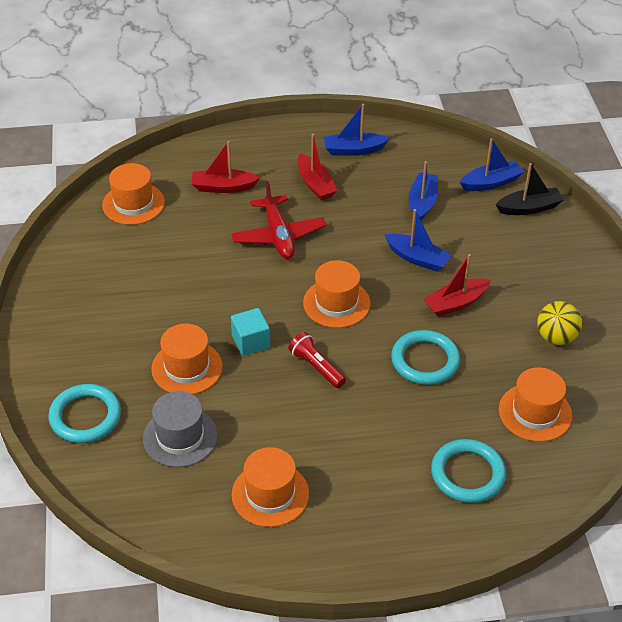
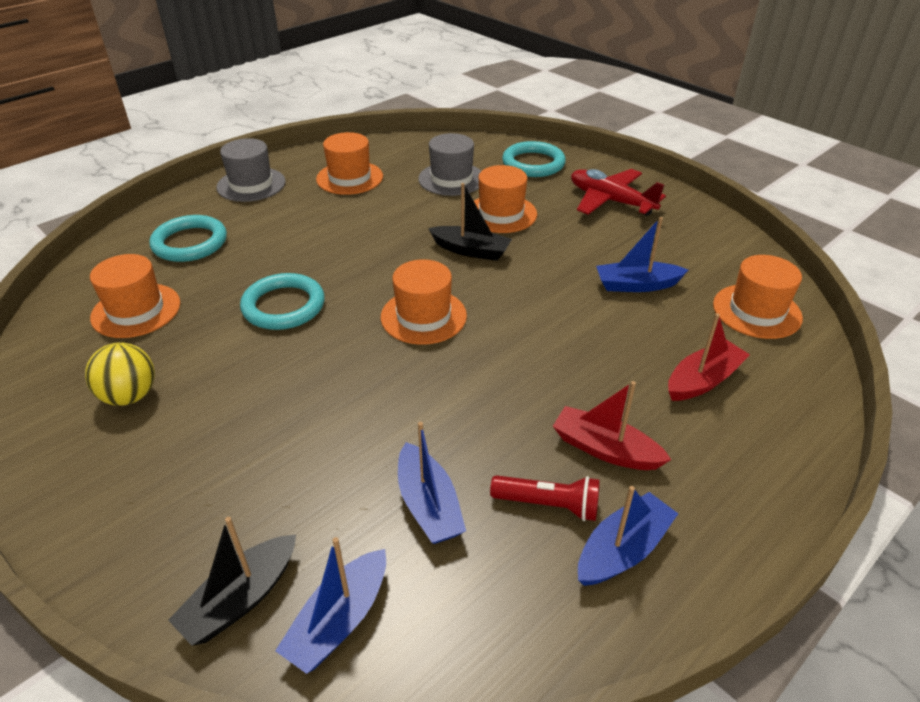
camera: 145 degrees right, 5 degrees down
(250, 342) = (471, 250): turquoise cube -> black boat
(278, 235) = (565, 355): red plane -> red plane (610, 201)
(316, 367) = (390, 258): red flashlight -> red flashlight (548, 505)
(372, 539) = (251, 184): none -> grey hat
(417, 258) = (371, 411): blue boat -> blue boat (636, 285)
(456, 303) = (283, 378): red boat -> none

